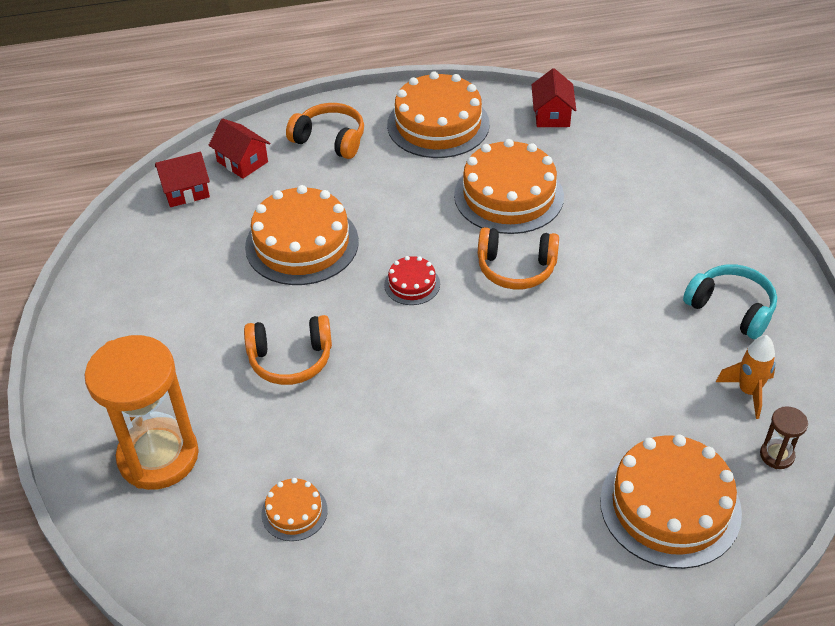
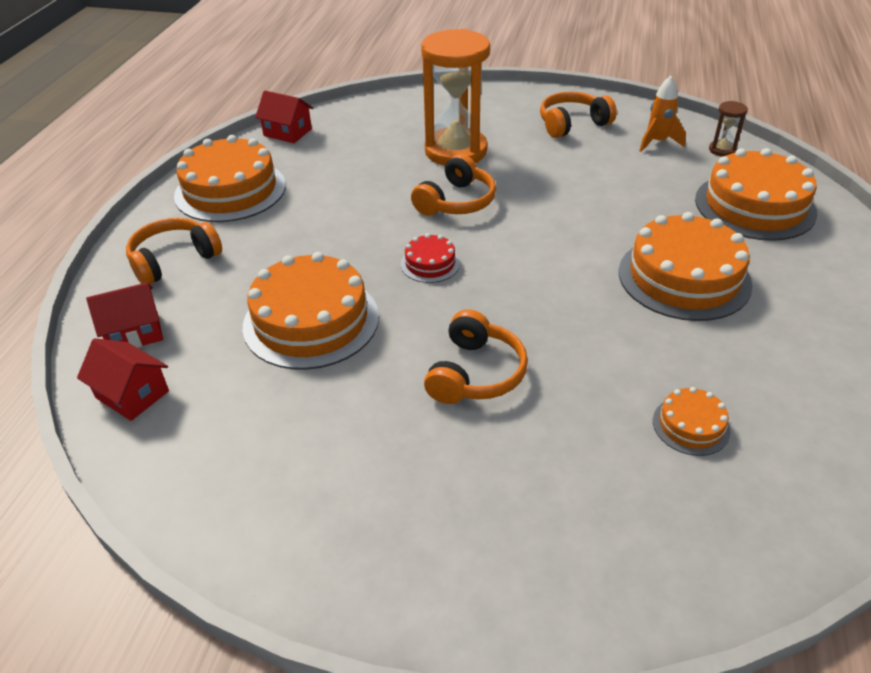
camera: 65 degrees left, 5 degrees down
(158, 456) = (563, 529): orange hourglass -> orange hourglass (456, 151)
(186, 191) = (132, 394): red house -> red house turned 60 degrees counterclockwise
(508, 195) = (364, 180): orange cake -> orange cake (684, 277)
(731, 308) = (572, 124): turquoise headphones -> orange headphones

